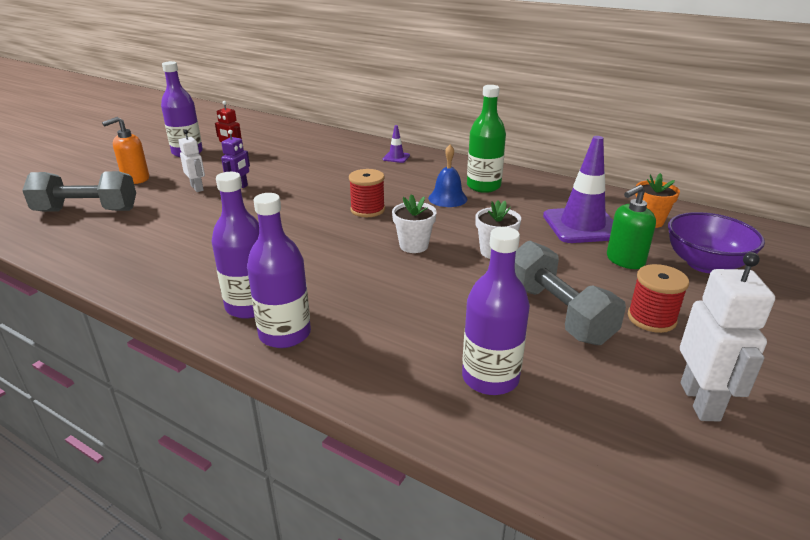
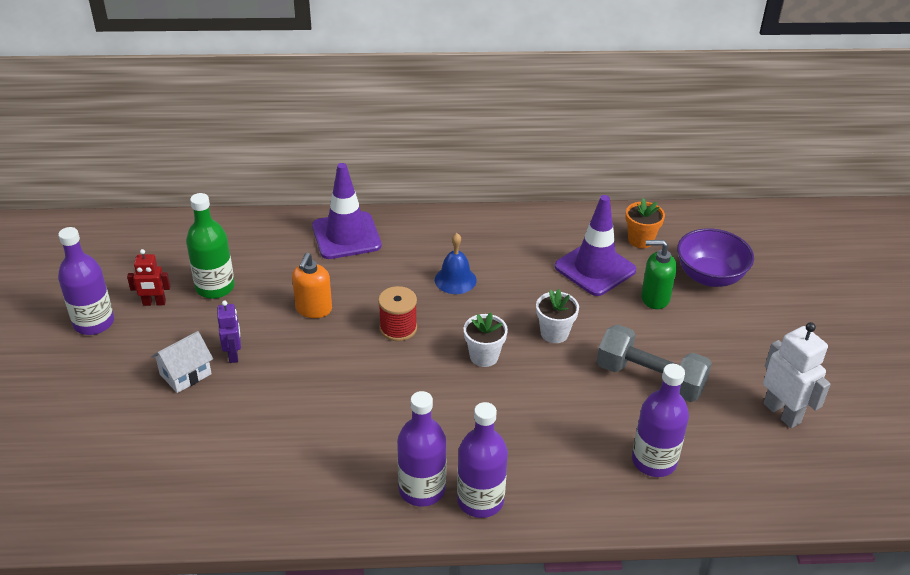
camera: 35 degrees left, 10 degrees up
(87, 211) = (104, 462): grey dumbbell -> none
(135, 179) = (91, 392): orange soap dispenser -> orange soap dispenser (313, 309)
(197, 188) = (185, 374): white robot -> white house
(396, 157) = (346, 236): purple traffic cone -> purple traffic cone, size x2.21
(483, 186) = (472, 248): green bottle -> green bottle (215, 287)
(625, 260) = (654, 298): green soap dispenser -> green soap dispenser turned 75 degrees clockwise
(651, 318) = (711, 353): red spool -> none

